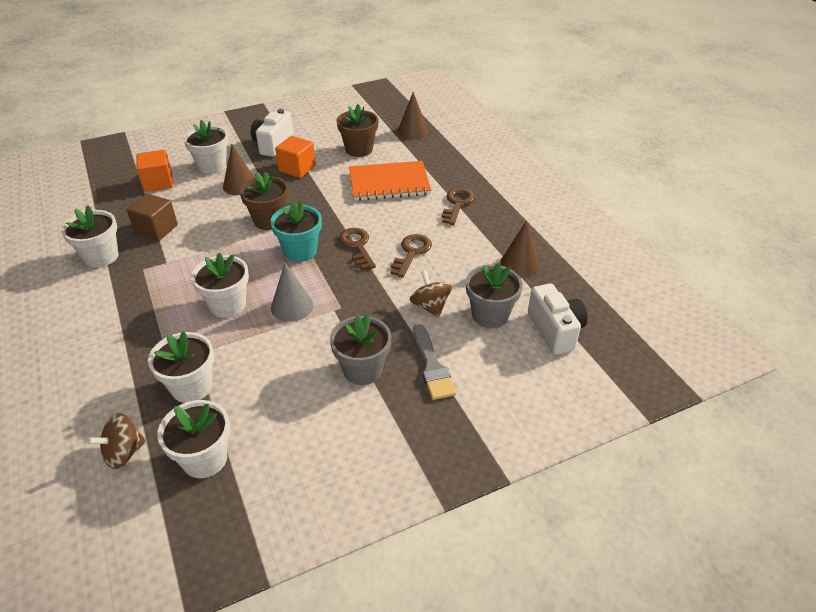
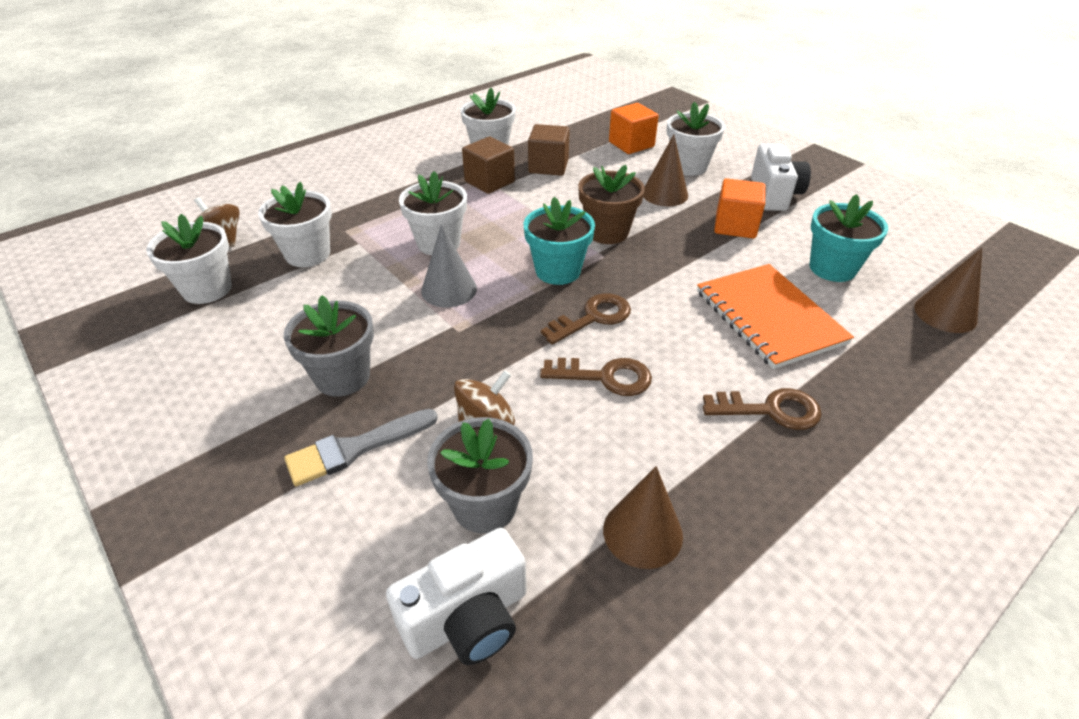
camera: 75 degrees right, 0 degrees up
(155, 265) = (489, 182): none -> brown cube
(273, 144) = (774, 194): white camera -> white camera turned 90 degrees clockwise
(359, 149) = (832, 268): brown flower pot -> turquoise flower pot

